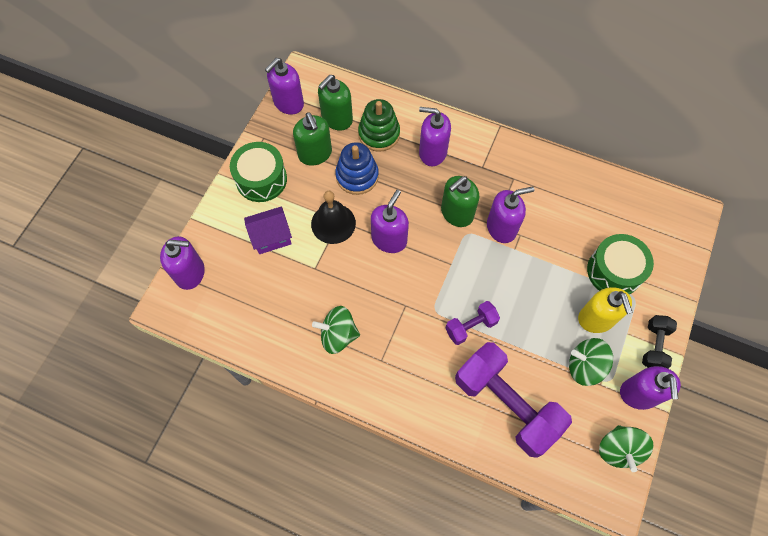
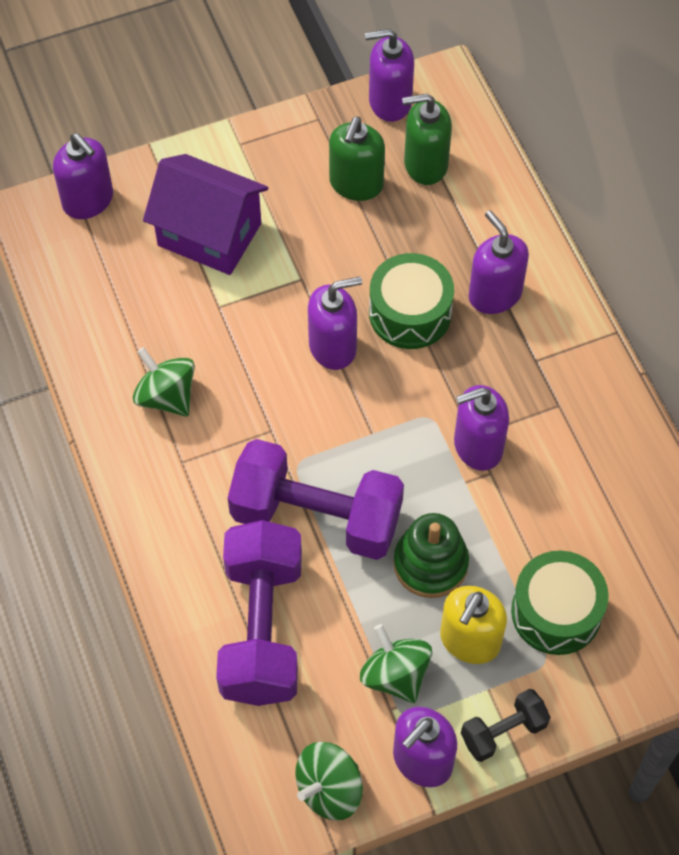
camera: 45 degrees right, 5 degrees down
(261, 179) = (266, 163): green drum -> green drum (410, 313)
(271, 237) = (209, 234): purple house -> purple house, size x1.60
(333, 223) = (291, 276): black bell -> none
(357, 176) = (375, 247): blue stacking toy -> none
(379, 134) = (455, 221): green stacking toy -> green stacking toy (430, 564)
(456, 213) = (443, 385): green soap dispenser -> none
(470, 326) = (316, 516): purple dumbbell -> purple dumbbell, size x2.06
(501, 228) = (477, 446): purple soap dispenser -> purple soap dispenser turned 135 degrees clockwise

